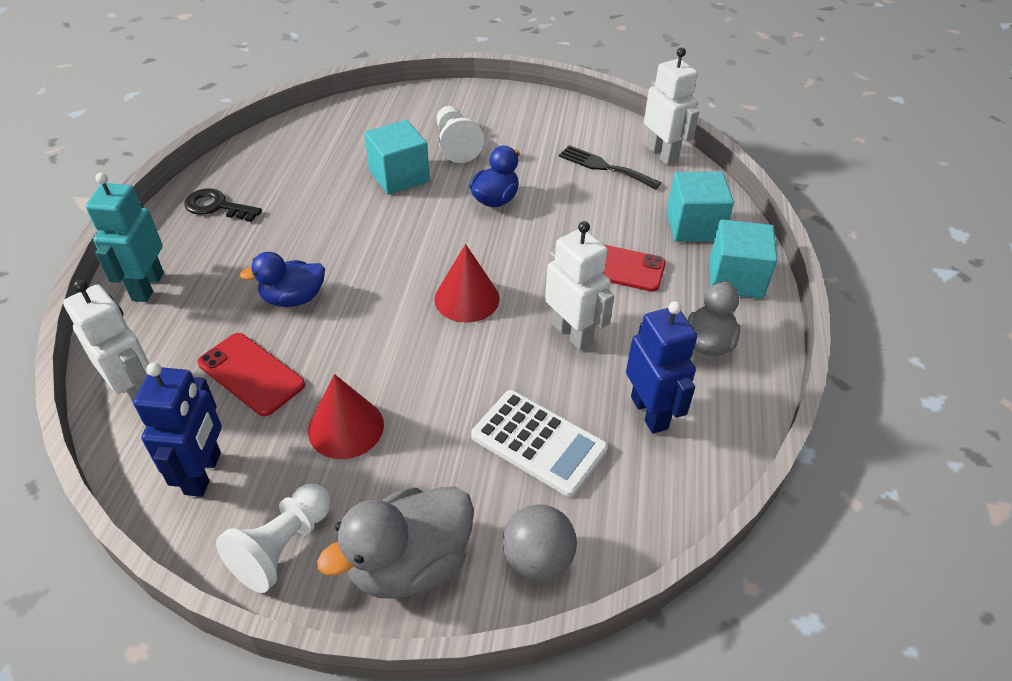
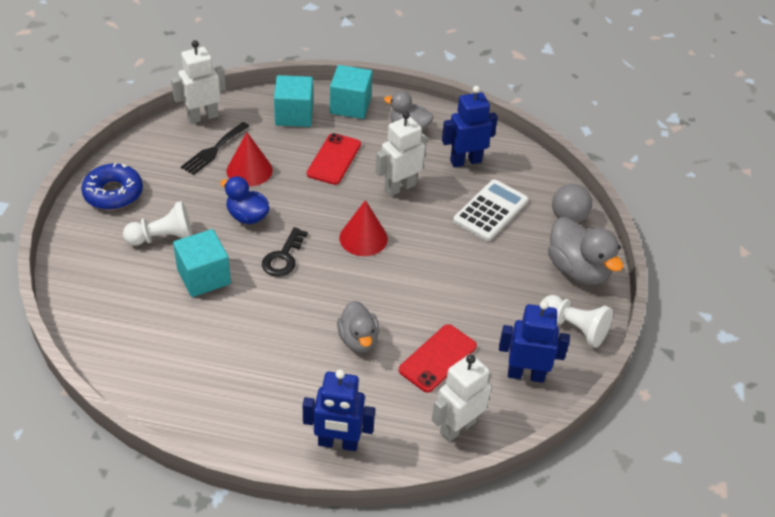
camera: 90 degrees left, 0 degrees up
(147, 286) = (338, 443): turquoise robot -> blue robot
(217, 206) = (229, 408): black key -> black key (283, 257)
(293, 298) = (358, 340): blue duck -> grey duck
(346, 427) = (484, 302): red cone -> red cone (249, 170)
(519, 109) = (113, 193): none -> blue donut

